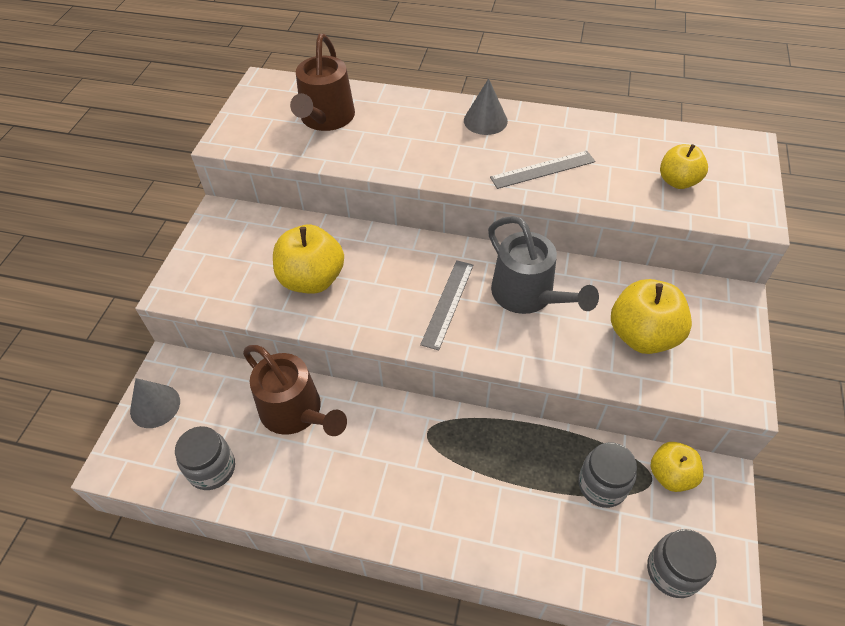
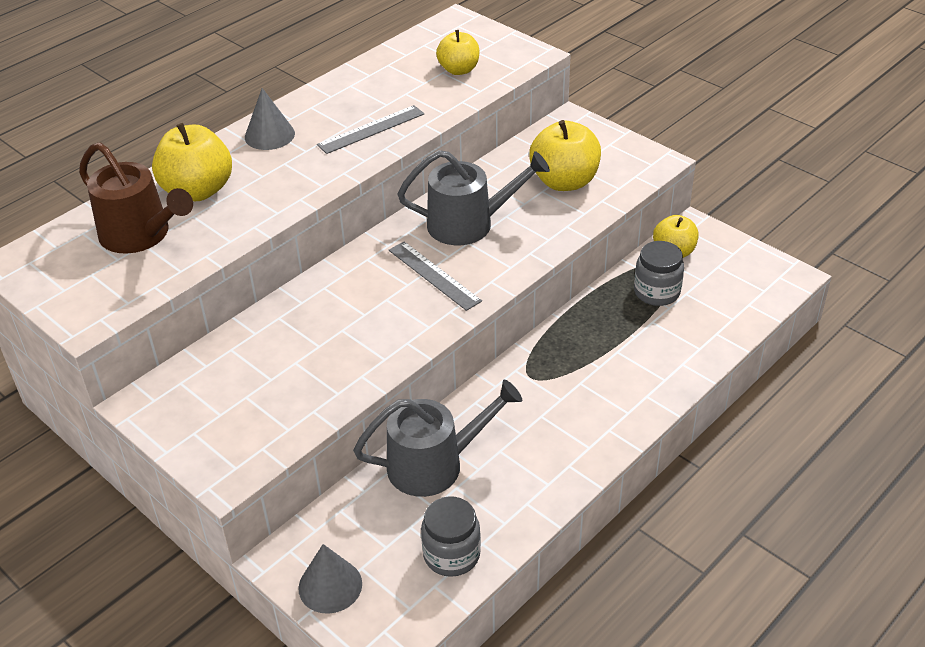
camera: 60 degrees left, 10 degrees down
(295, 412) = (434, 464): brown watering can -> grey watering can
(312, 279) = (317, 357): yellow apple -> yellow apple (198, 190)
(543, 169) = (371, 129): grey ruler -> grey ruler turned 45 degrees clockwise
(673, 571) = (749, 289): grey jar -> none

